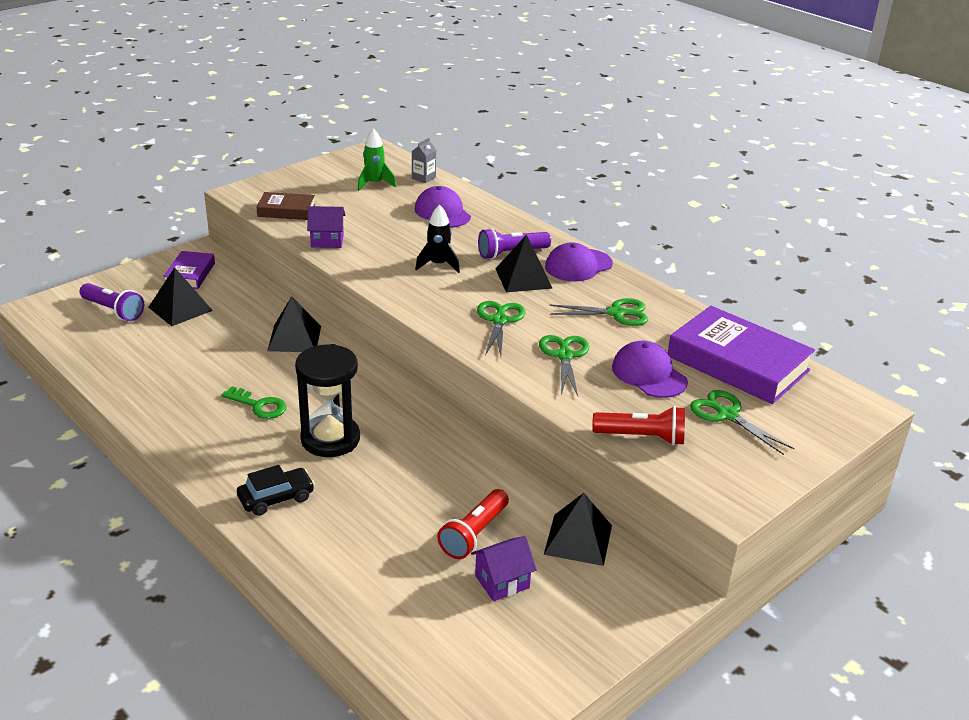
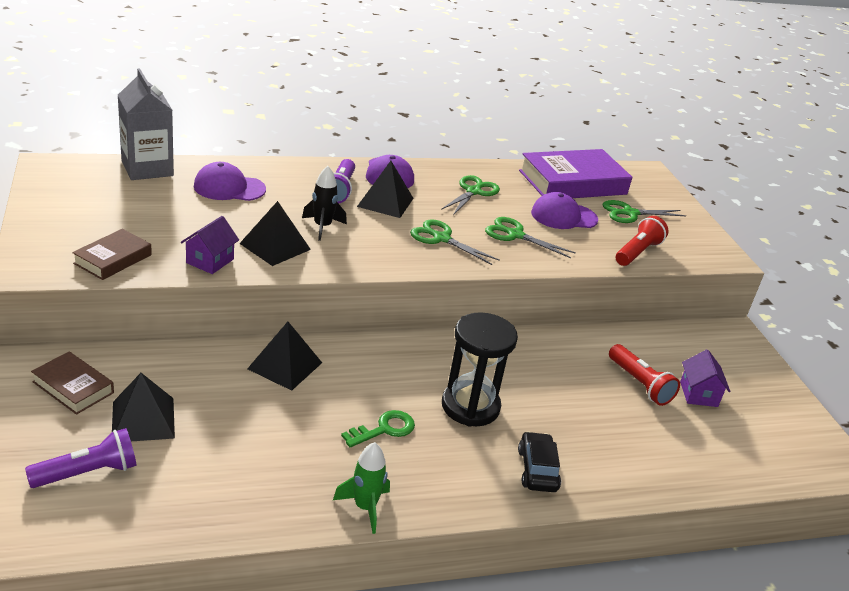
camera: 65 degrees left, 0 degrees up
(190, 274) = (73, 387): purple book -> brown book
(374, 184) = (123, 194): green rocket -> green rocket (365, 507)
(423, 178) = (147, 168): grey carton -> grey carton, size x2.15
(578, 539) = (667, 342): black pyramid -> black pyramid (275, 246)

